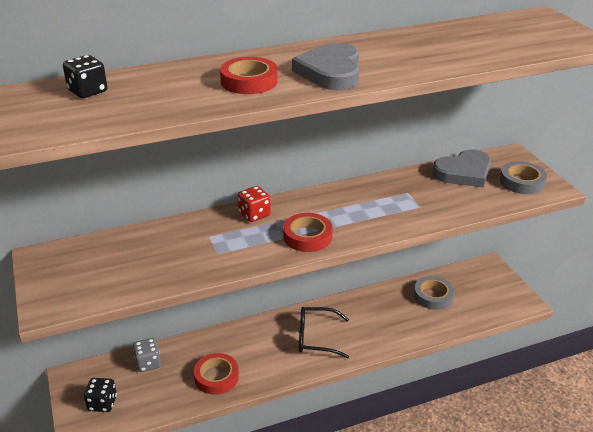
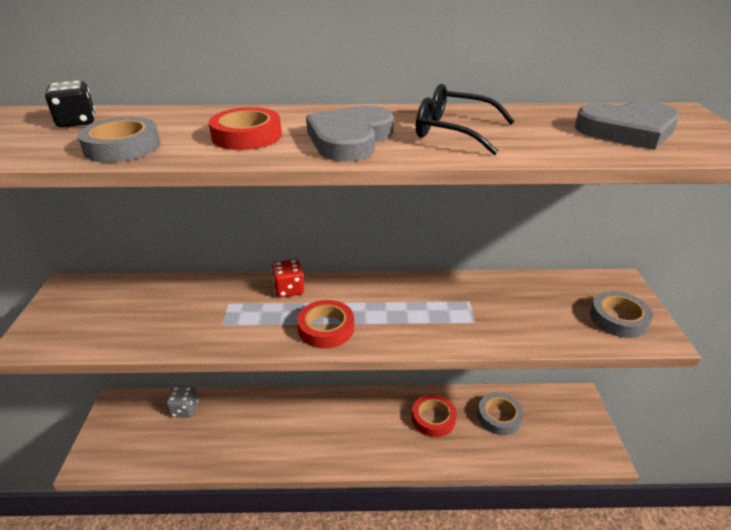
camera: 20 degrees right, 0 degrees up
(102, 403) = (122, 439): black dice -> none
(160, 106) = (122, 147): none -> grey tape
(216, 377) = (235, 444): red tape -> red tape (433, 418)
(316, 338) = (353, 430): black glasses -> black glasses (453, 131)
(464, 172) = (549, 291): grey heart -> grey heart (627, 130)

